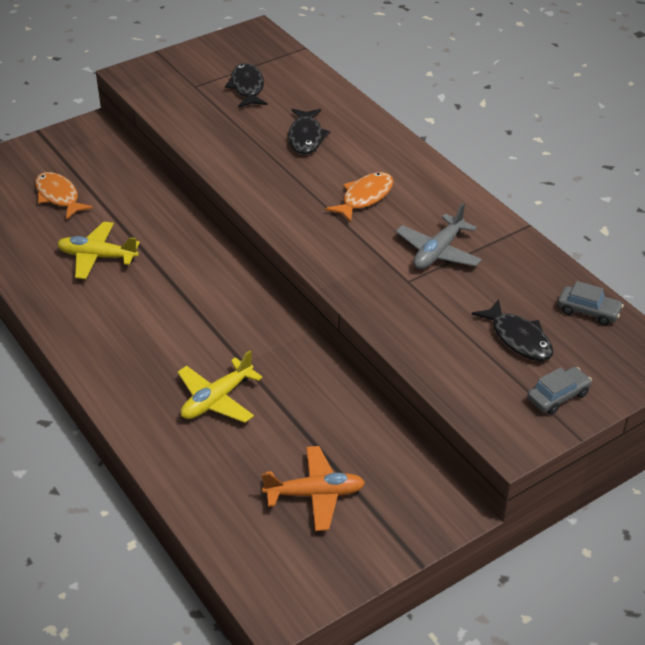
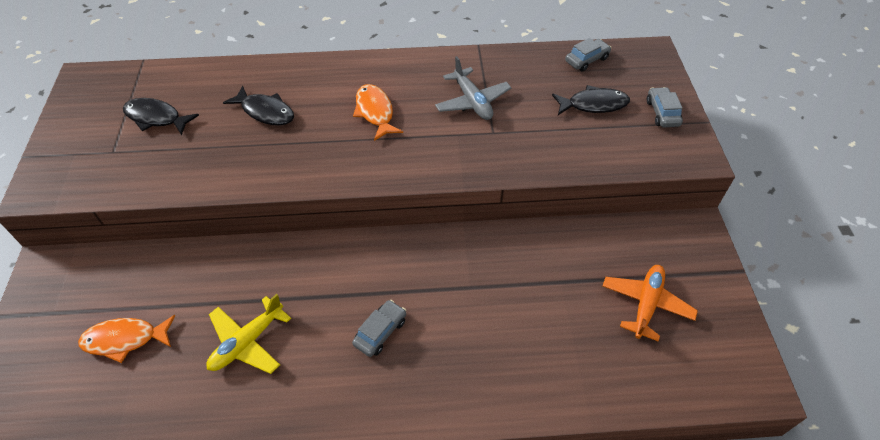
camera: 60 degrees left, 10 degrees up
(156, 325) = (380, 332): none -> grey car
(217, 399) = (504, 326): yellow plane -> none

